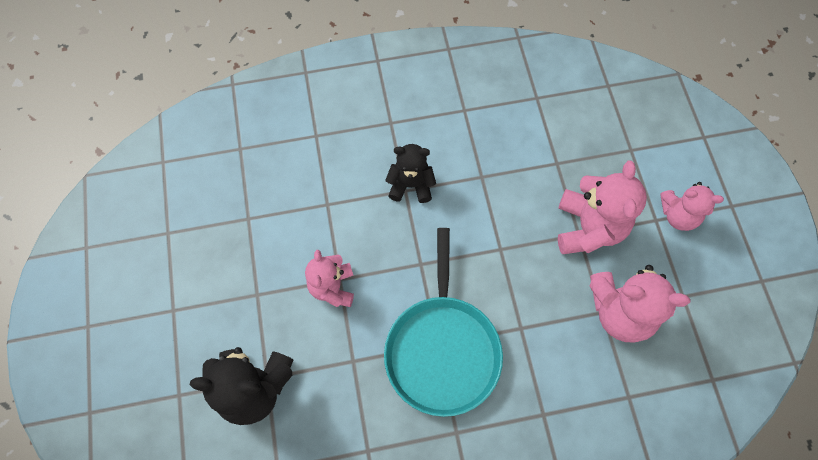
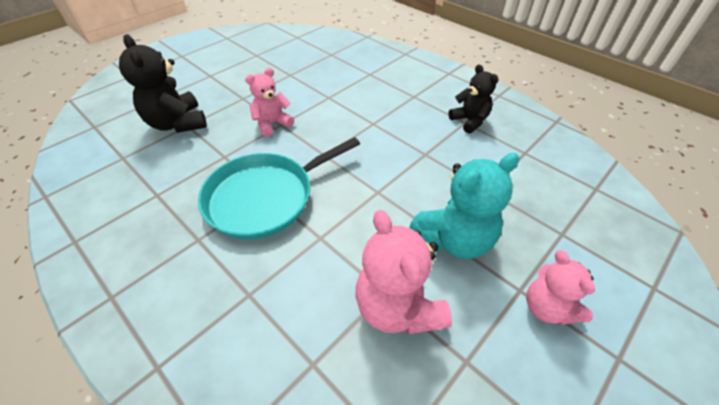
camera: 55 degrees right, 20 degrees down
(411, 185) = (380, 124): black teddy bear -> black teddy bear (469, 121)
(588, 228) = (454, 239): pink teddy bear -> turquoise teddy bear

